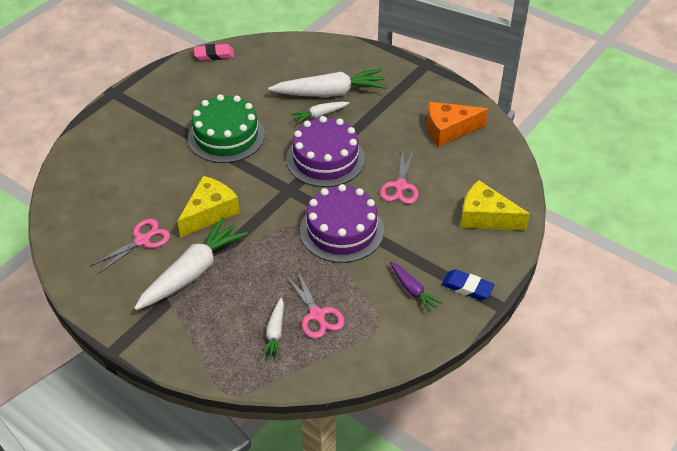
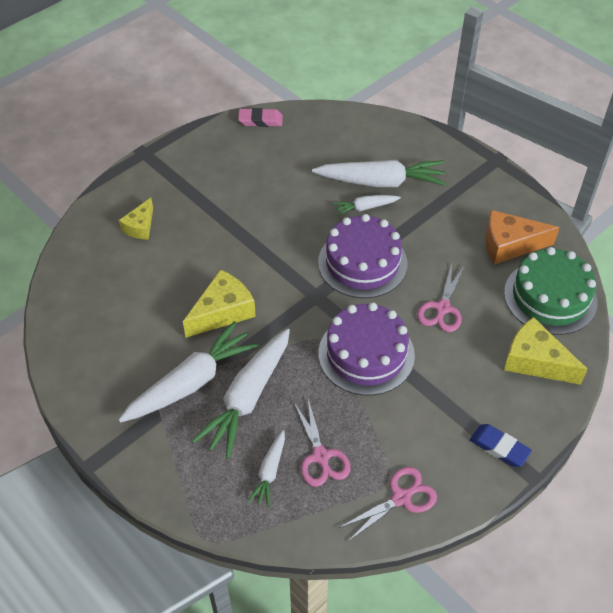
camera: 10 degrees right, 5 degrees up
(122, 153) = (140, 226): none -> yellow cheese
(142, 240) = (143, 335): pink scissors -> pink scissors (401, 498)
(226, 136) = (257, 220): green cake -> green cake (550, 297)
(245, 278) = (248, 398): none -> white carrot
(412, 290) = (435, 442): purple carrot -> none

